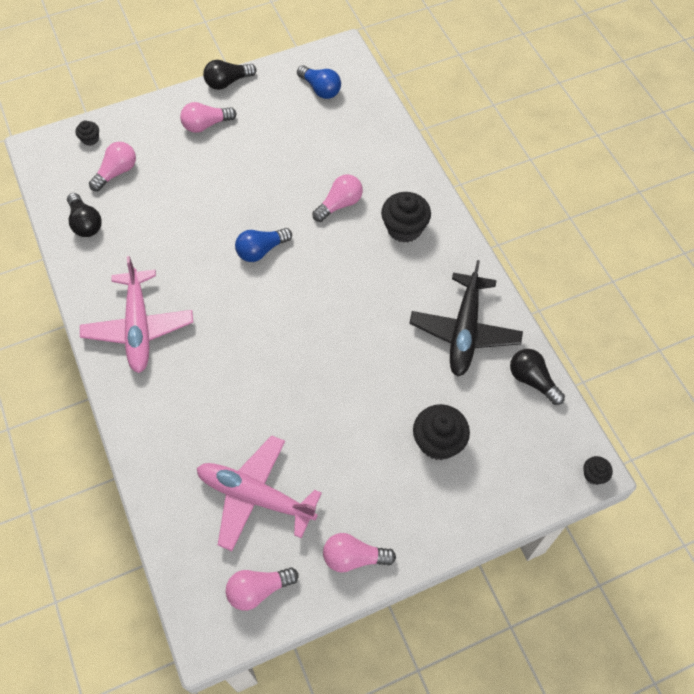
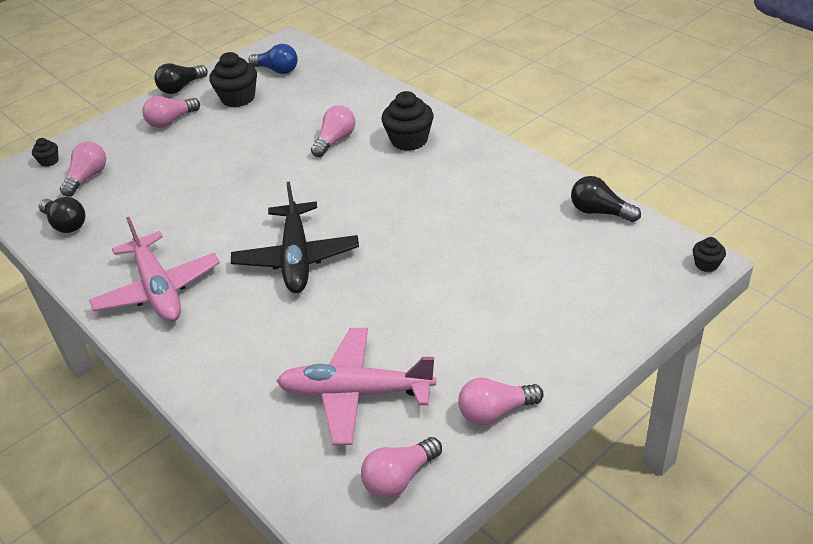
camera: 15 degrees left, 20 degrees down
(261, 250) = (269, 194): blue light bulb -> none
(438, 442) = (533, 286): black cupcake -> black cupcake (238, 98)
(464, 331) = (511, 196): black plane -> black plane (297, 258)

